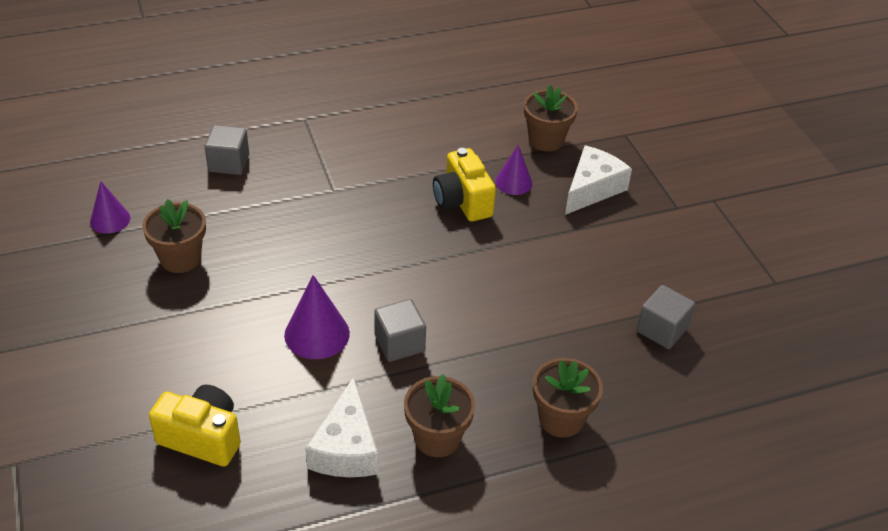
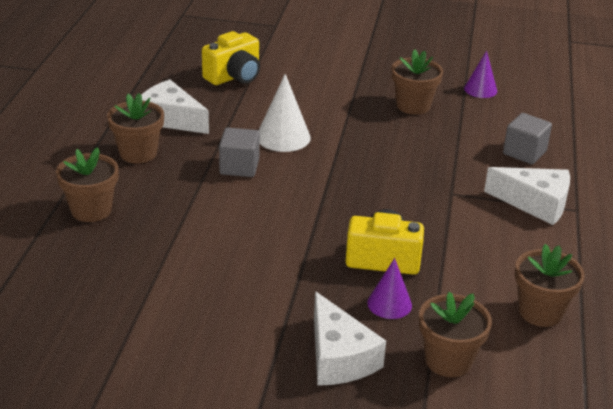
camera: 120 degrees right, 10 degrees down
(313, 141) = (535, 203): none -> white cheese
(317, 334) = (283, 137): purple cone -> white cone
(456, 112) = (540, 312): none -> brown flower pot
(661, 330) = (113, 306): grey cube -> none

